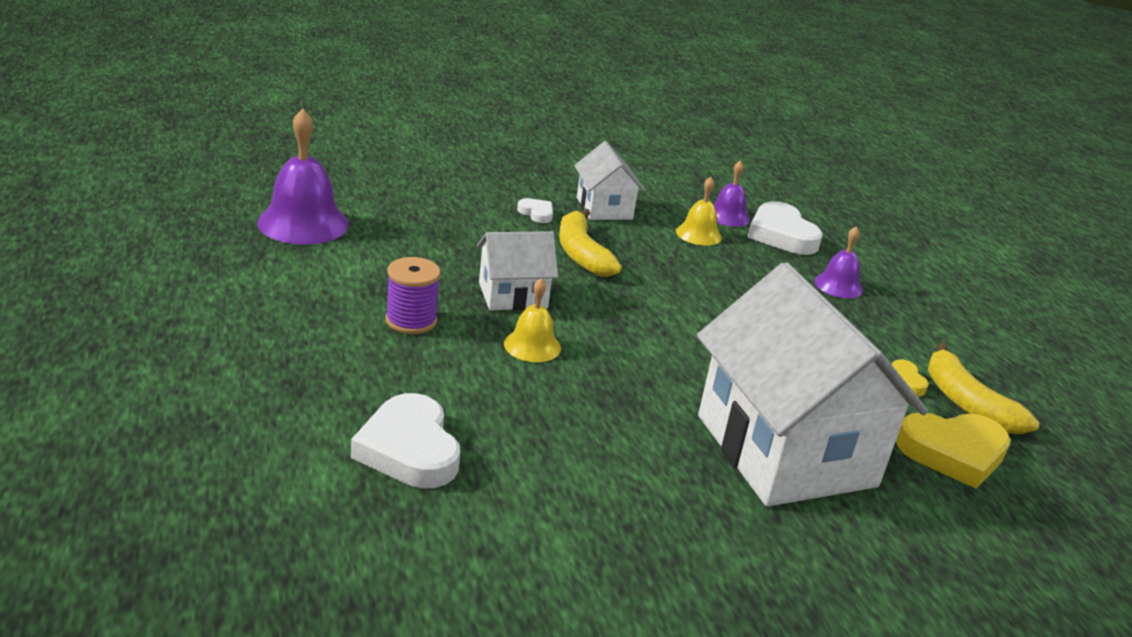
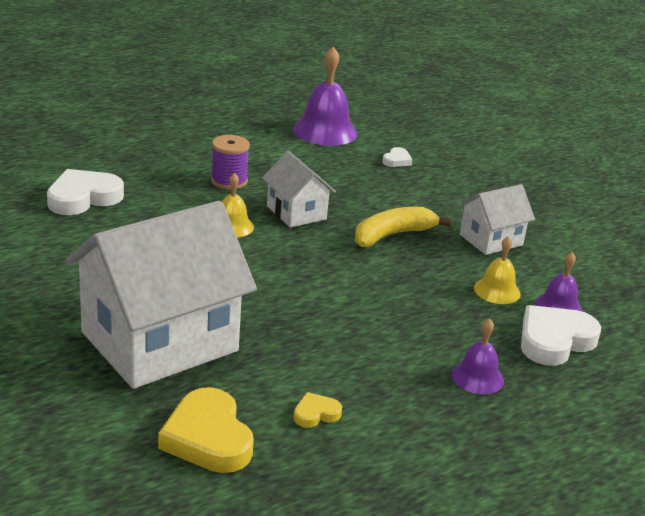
camera: 75 degrees right, 0 degrees up
(536, 213) = (442, 210): white heart -> white heart (397, 160)
(967, 403) = (304, 455): yellow banana -> none

